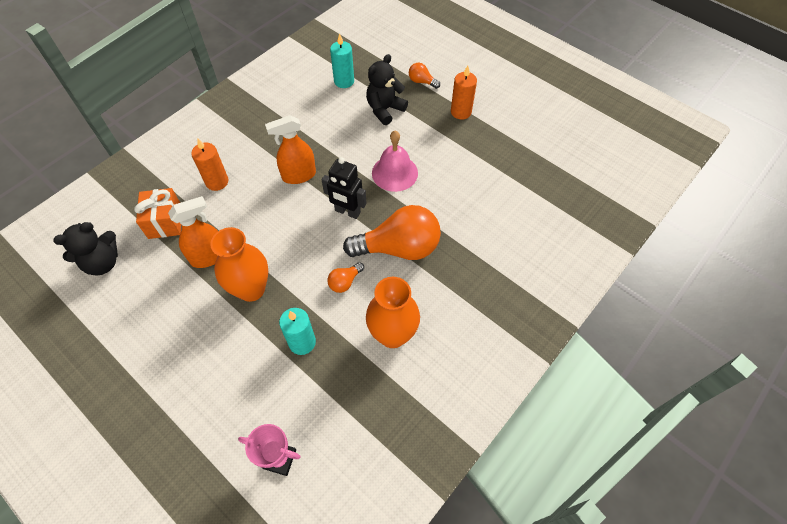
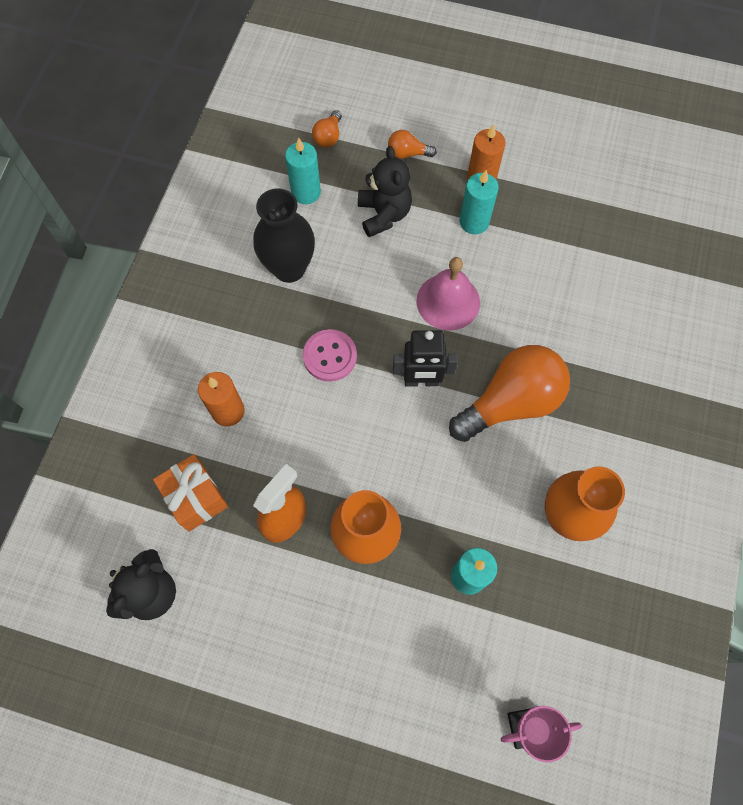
camera: 25 degrees left, 10 degrees up
(299, 175) = (330, 356): orange spray bottle -> pink button
(306, 118) = (289, 268): none -> black vase
(345, 282) = (473, 476): orange light bulb -> orange light bulb (328, 137)
(385, 110) = (384, 214): black teddy bear -> black teddy bear turned 150 degrees clockwise
(441, 134) = (474, 222): none -> turquoise candle

